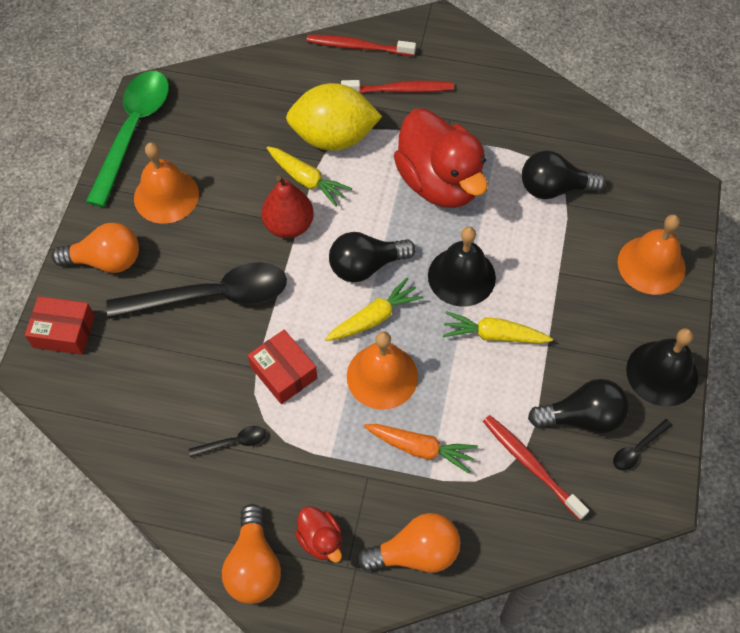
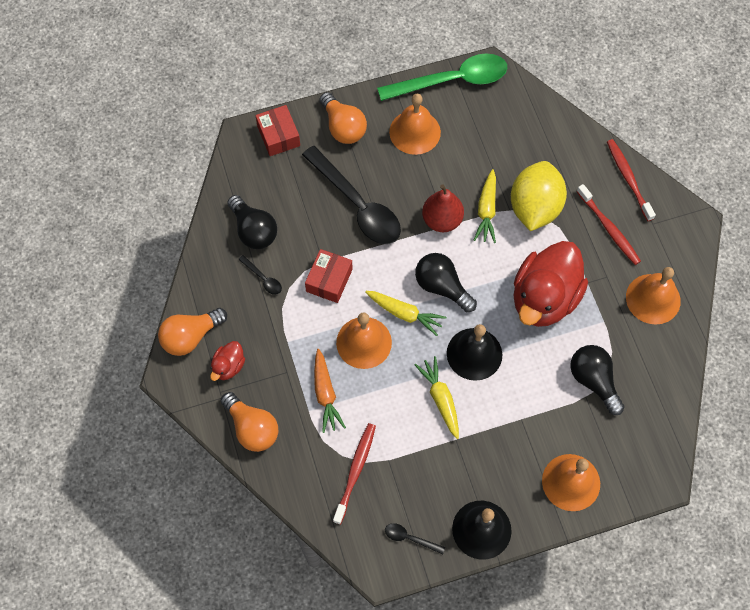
camera: 60 degrees right, 5 degrees up
(333, 137) = (534, 208): yellow lemon -> yellow lemon turned 45 degrees clockwise
(497, 95) = (653, 299): none -> orange bell
(582, 417) = (412, 489): black light bulb -> black light bulb (253, 230)

